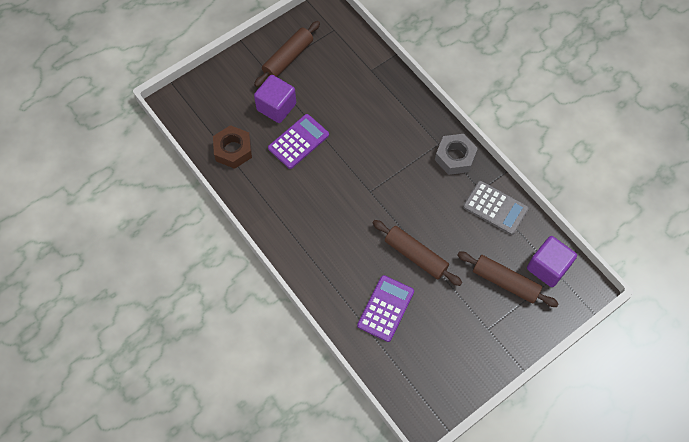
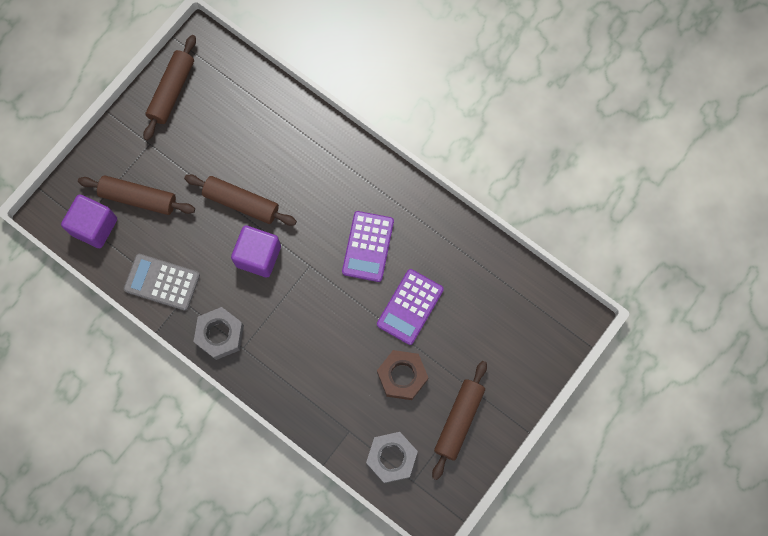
camera: 165 degrees right, 10 degrees up
(233, 150) = (483, 276): brown nut -> brown nut (402, 376)
(276, 107) = (451, 346): purple cube -> purple cube (258, 256)
(345, 46) = (391, 458): none -> grey nut
(385, 308) = (261, 138): purple calculator -> purple calculator (368, 246)
(459, 374) = (172, 91): none -> brown rolling pin

